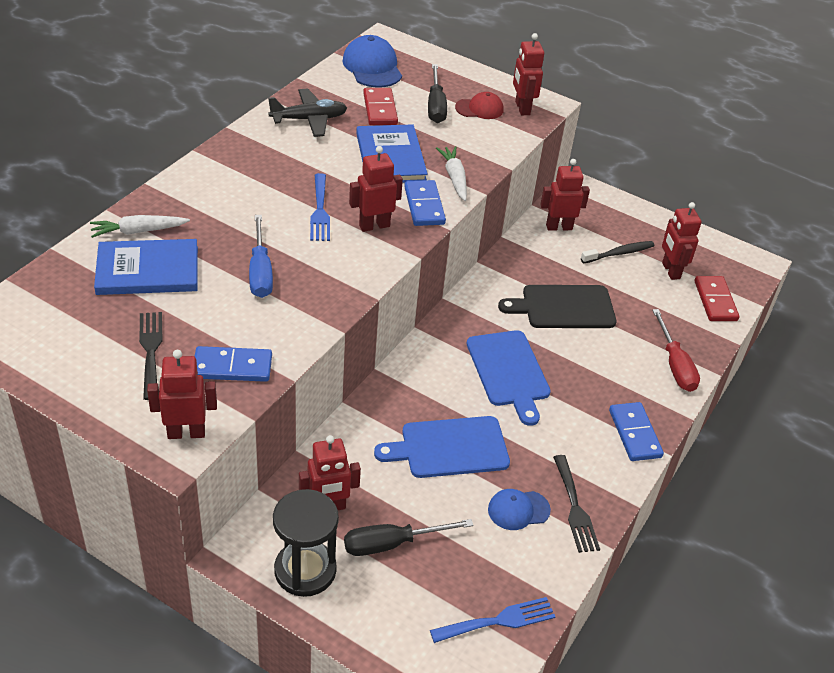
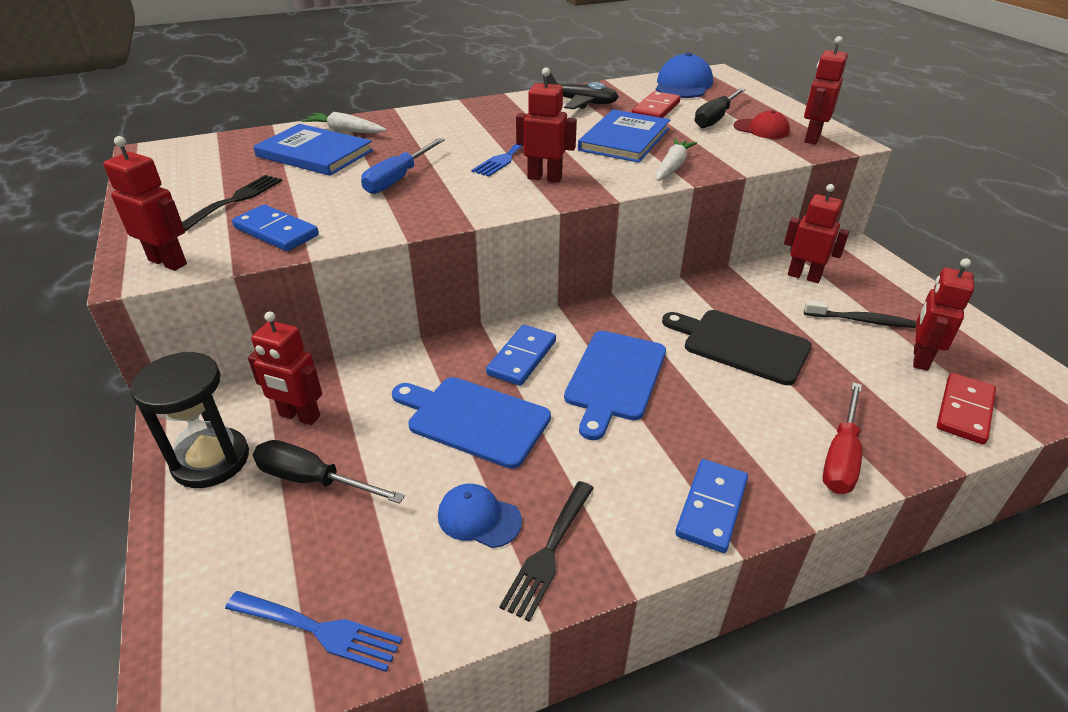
camera: 40 degrees right, 5 degrees down
(424, 206) = (614, 177): blue domino -> blue domino (521, 357)

